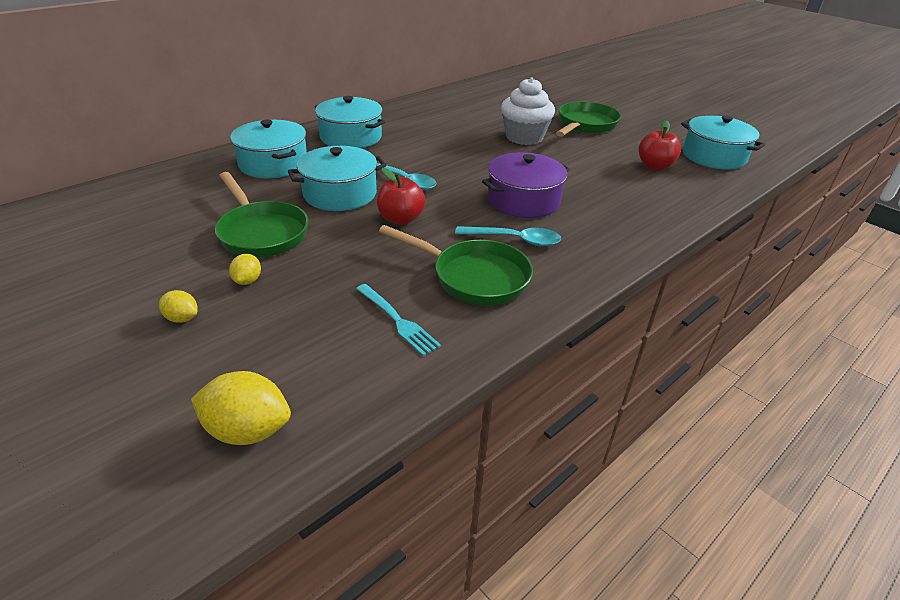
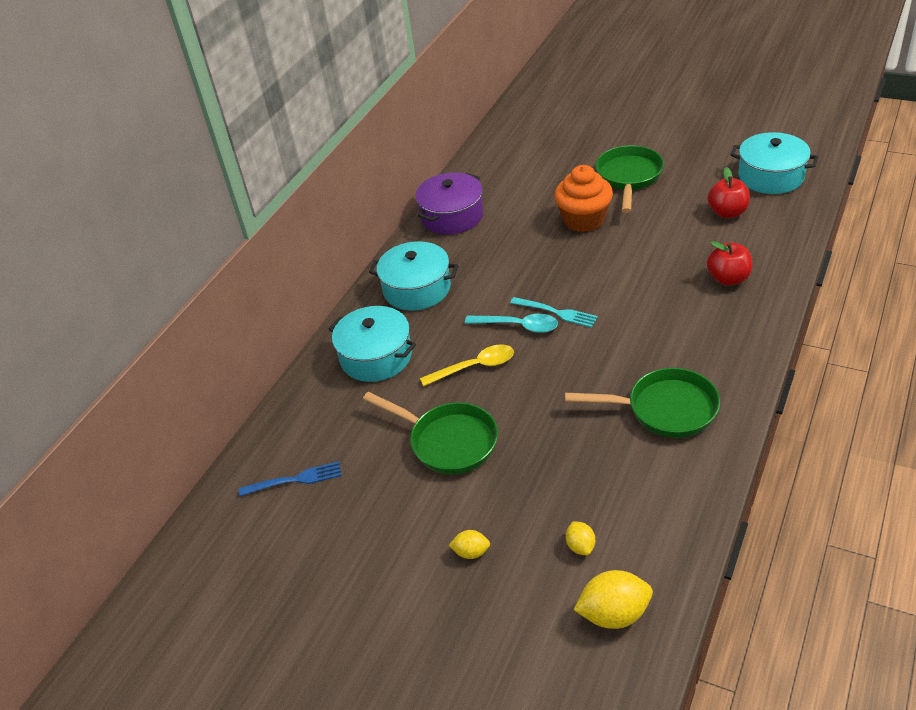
camera: 15 degrees left, 5 degrees up
(117, 214) = (295, 480): none -> blue fork
(248, 280) = (487, 495): yellow lemon -> yellow lemon (580, 546)
(340, 194) = (474, 367): turquoise pot -> yellow spoon
(397, 320) = (640, 478): turquoise fork -> turquoise fork (556, 312)
(401, 219) = (554, 373): red apple -> red apple (728, 279)
(514, 240) = (668, 355): turquoise spoon -> none
(523, 200) = (642, 305): purple pot -> purple pot (452, 216)
(524, 137) = (584, 220): white cupcake -> orange cupcake

